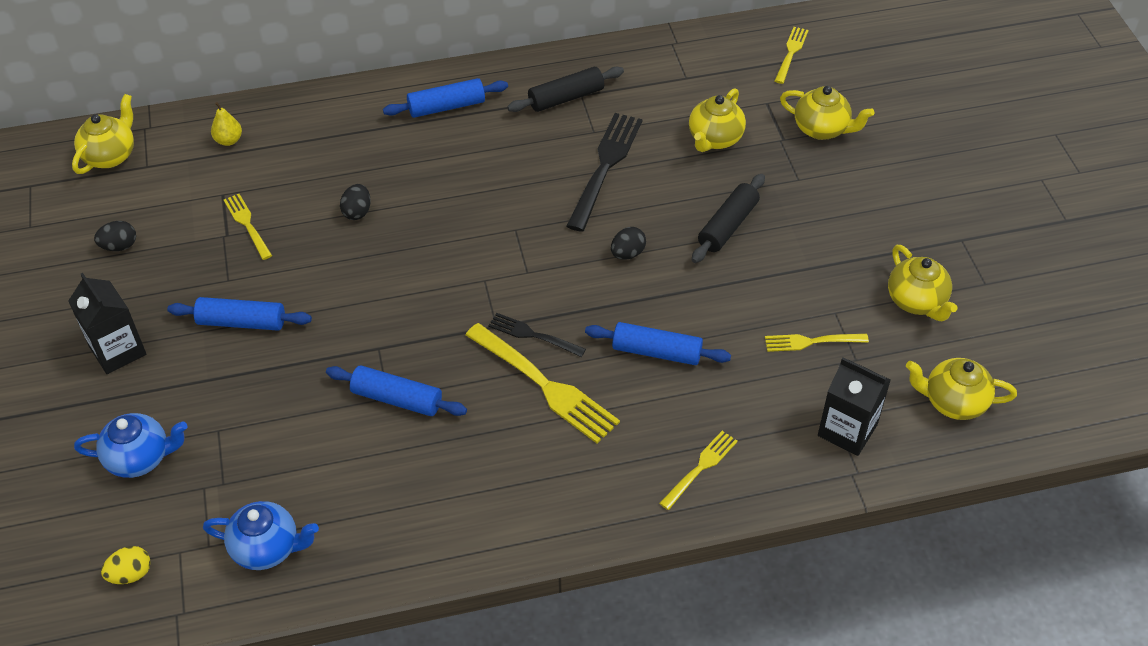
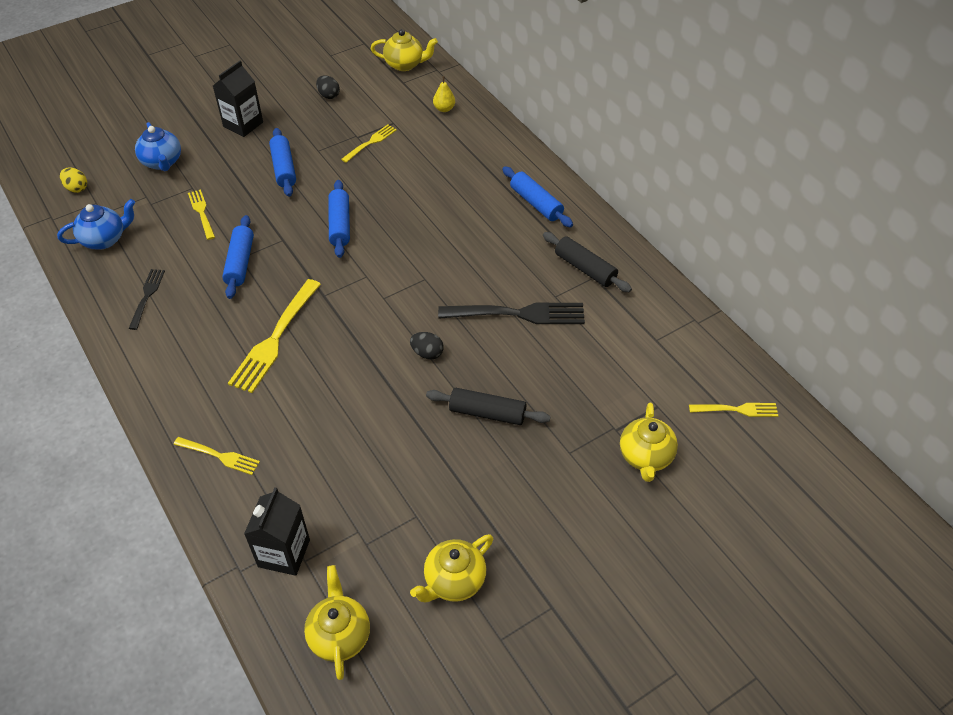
camera: 70 degrees right, 0 degrees up
(267, 548) = (104, 239): blue teapot -> blue teapot turned 105 degrees counterclockwise
(357, 212) = (405, 190): black egg -> none
(533, 335) = (321, 319): black fork -> black fork (147, 297)
(656, 352) = (329, 398): blue rolling pin -> blue rolling pin (340, 225)
(715, 139) = (589, 379): yellow teapot -> none
(812, 341) = (376, 505): yellow fork -> yellow fork (202, 213)

